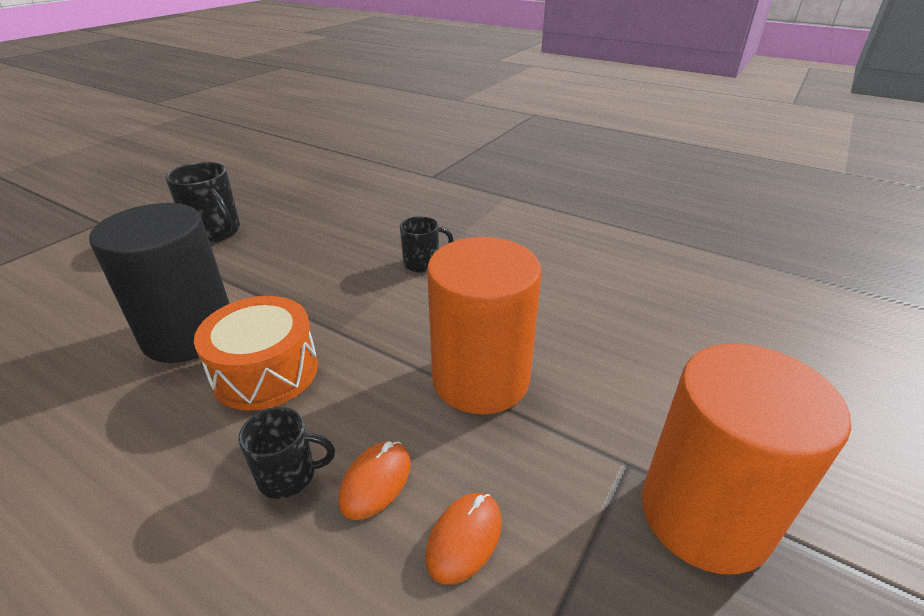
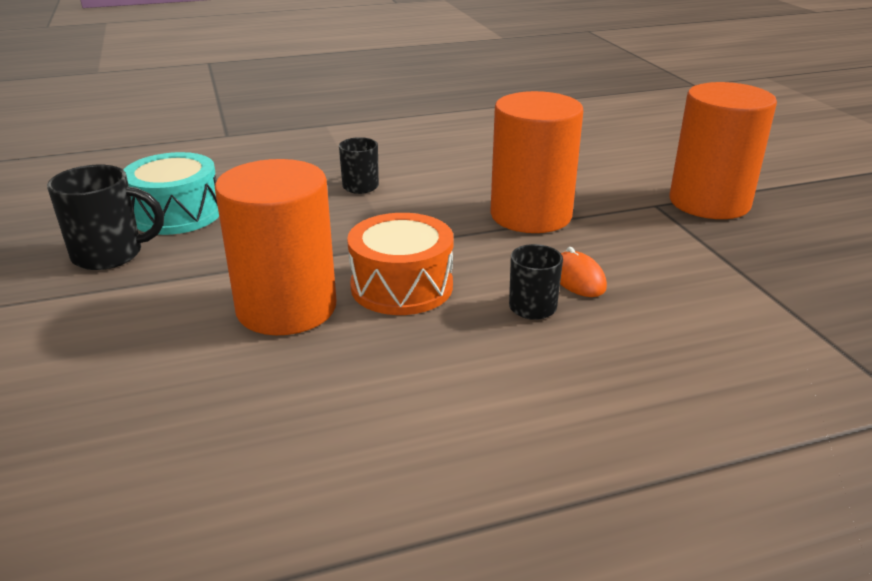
camera: 50 degrees left, 5 degrees down
(189, 334) = (286, 308): black cylinder -> orange cylinder
(293, 223) = (177, 214): none -> turquoise drum
(464, 538) = (654, 267): orange mouse -> none

